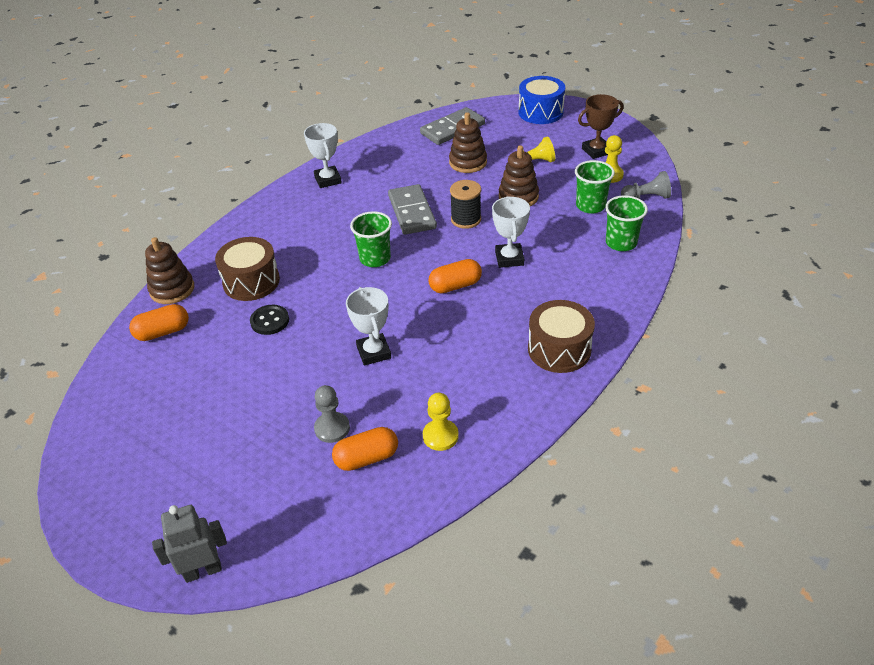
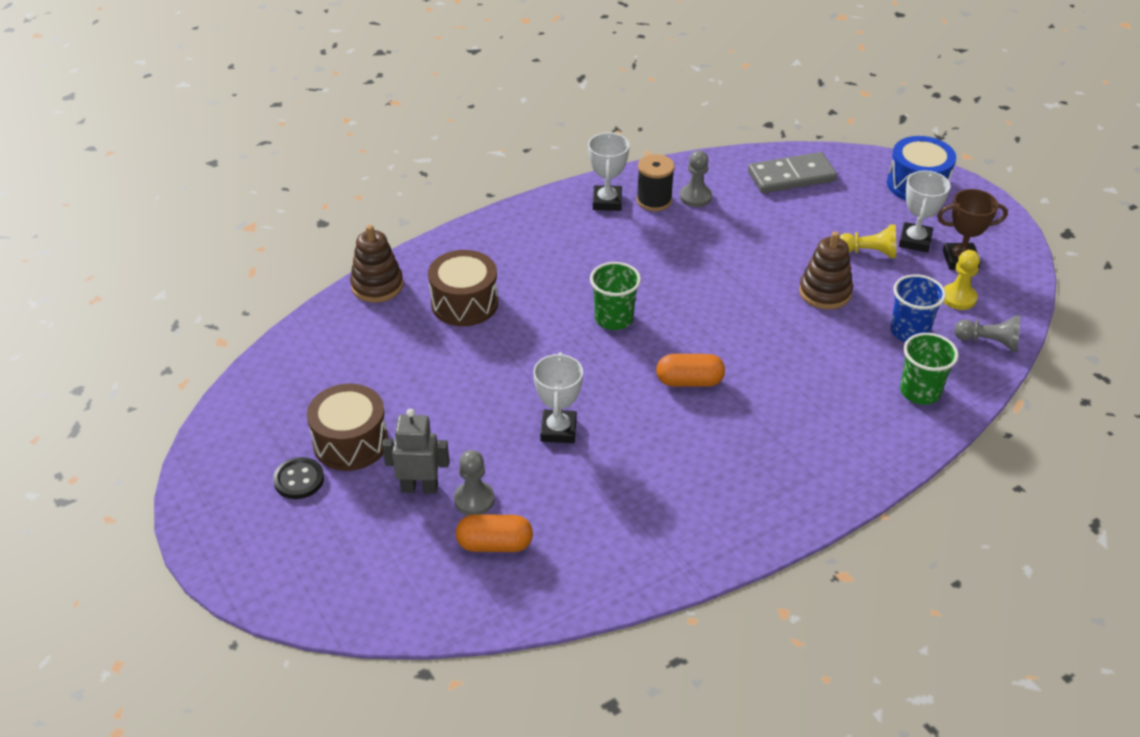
camera: 20 degrees right, 0 degrees up
(163, 332) = (347, 332): orange capsule -> none
(203, 571) = (284, 599): grey robot -> grey robot (419, 487)
(270, 321) = (464, 356): black button -> black button (299, 480)
(392, 160) = (695, 197): none -> grey pawn
(412, 212) = (685, 273): grey domino -> none
(440, 436) = (584, 548): yellow pawn -> none
(466, 219) = (745, 302): black spool -> black spool (654, 200)
(468, 162) = (786, 228): brown stacking toy -> none
(509, 258) = (771, 368): white trophy -> white trophy (915, 241)
(559, 349) = (769, 497): brown drum -> brown drum (350, 442)
(590, 206) = (909, 331): green cup -> blue cup

